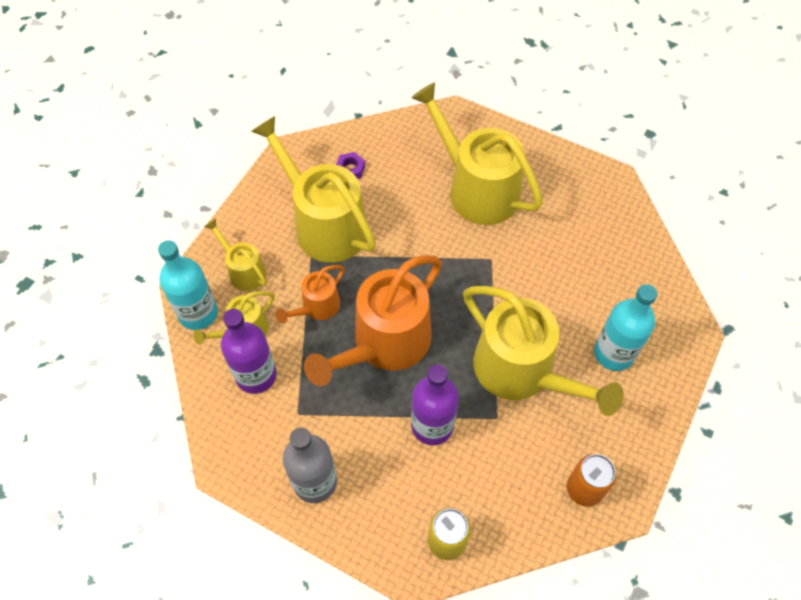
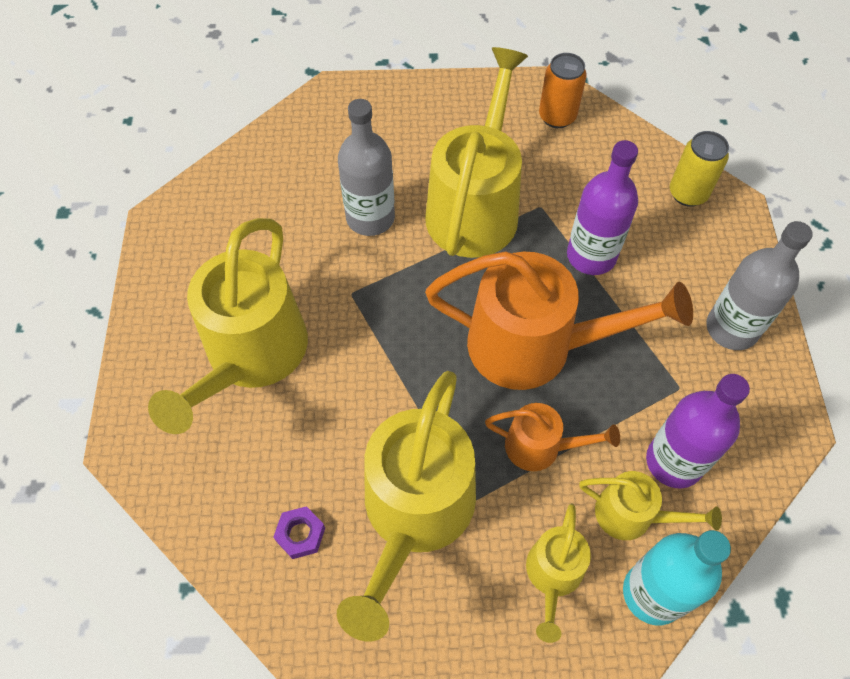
camera: 120 degrees left, 0 degrees up
(549, 299) = (370, 218): none -> grey bottle
(614, 353) = (400, 142): turquoise bottle -> none

